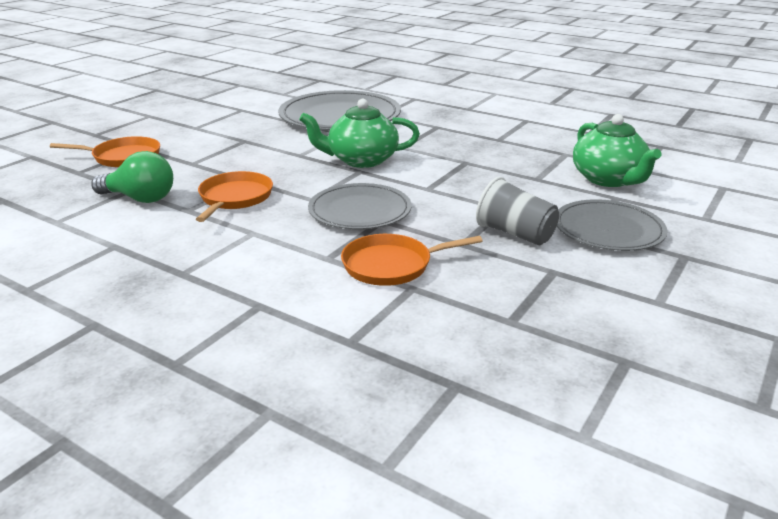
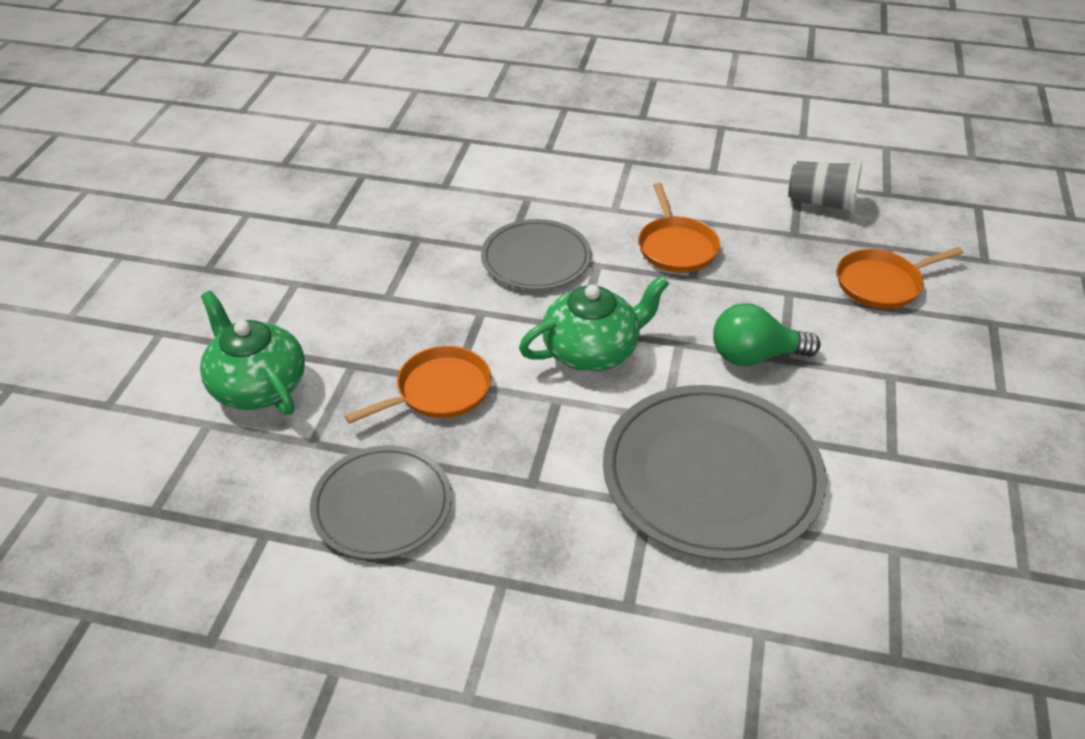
camera: 160 degrees right, 15 degrees up
(140, 199) = (766, 224): green light bulb -> green light bulb (754, 356)
(391, 265) = (470, 201): orange pan -> orange pan (439, 390)
(515, 234) = (369, 261): grey cup -> grey cup (821, 203)
(608, 229) = (274, 289): grey plate -> grey plate (382, 505)

